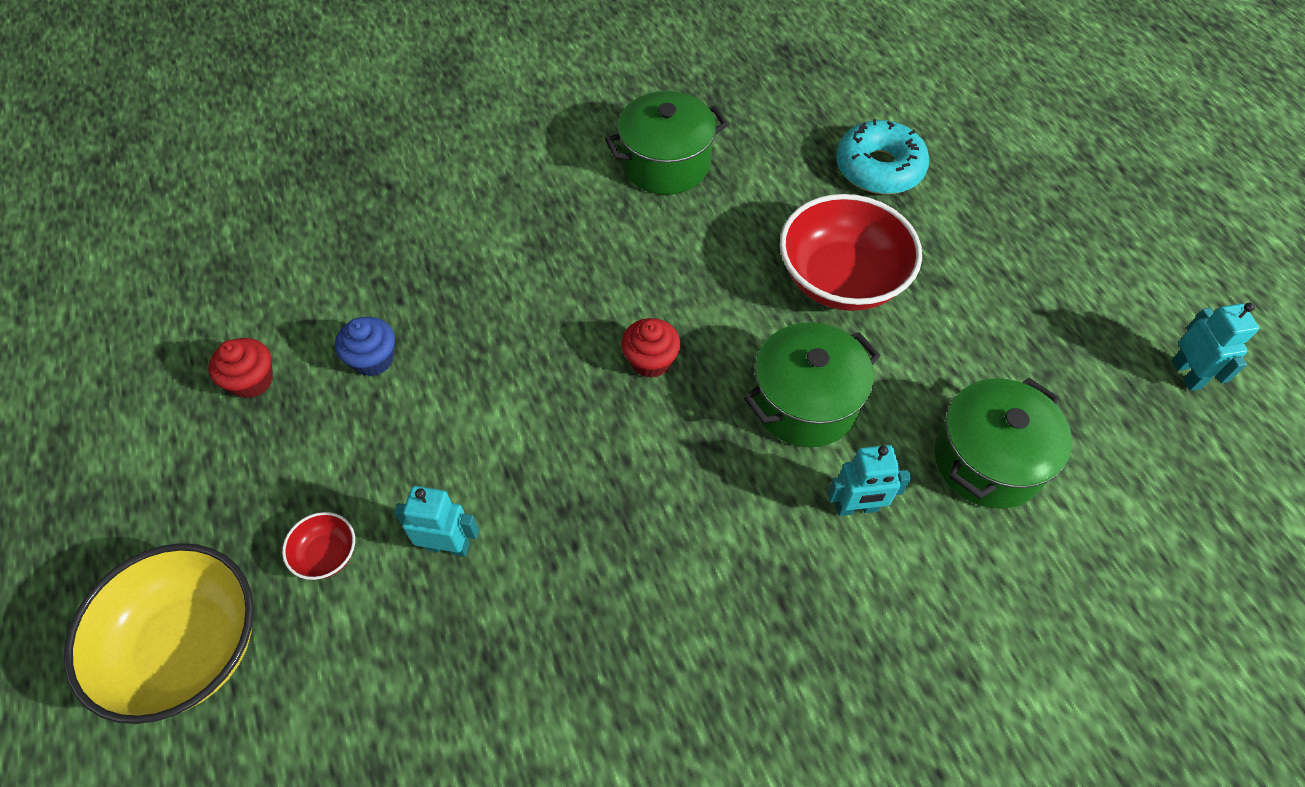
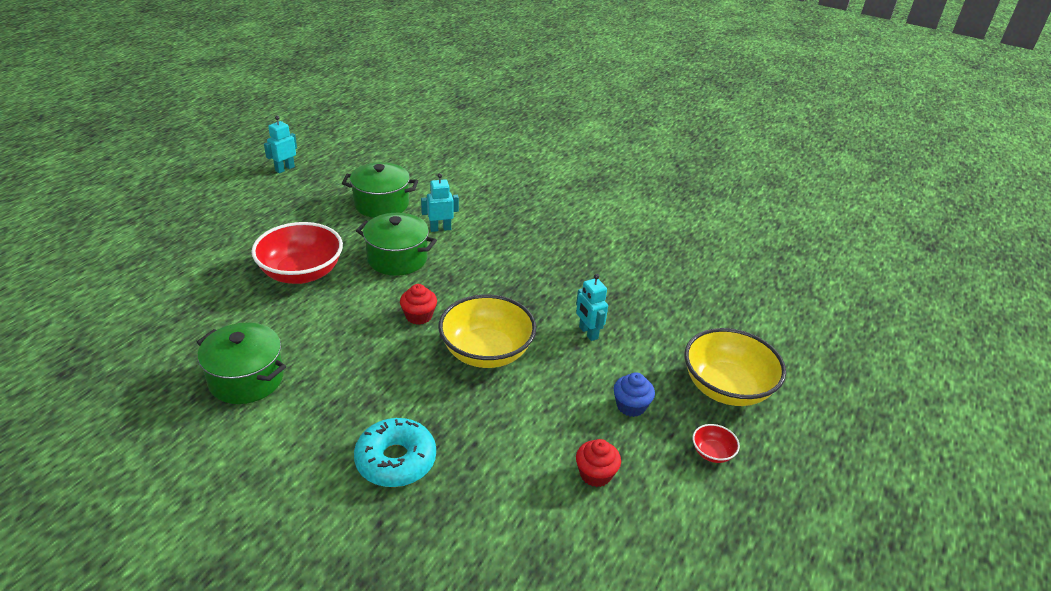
camera: 130 degrees left, 20 degrees down
(327, 554) = (639, 370): red bowl -> red bowl (712, 453)
(373, 359) = (525, 427): blue cupcake -> blue cupcake (631, 406)
(521, 395) = (486, 352): none -> yellow bowl
(856, 508) = (440, 229): turquoise robot -> turquoise robot turned 60 degrees counterclockwise
(879, 168) = (190, 287): turquoise donut -> turquoise donut (396, 460)

